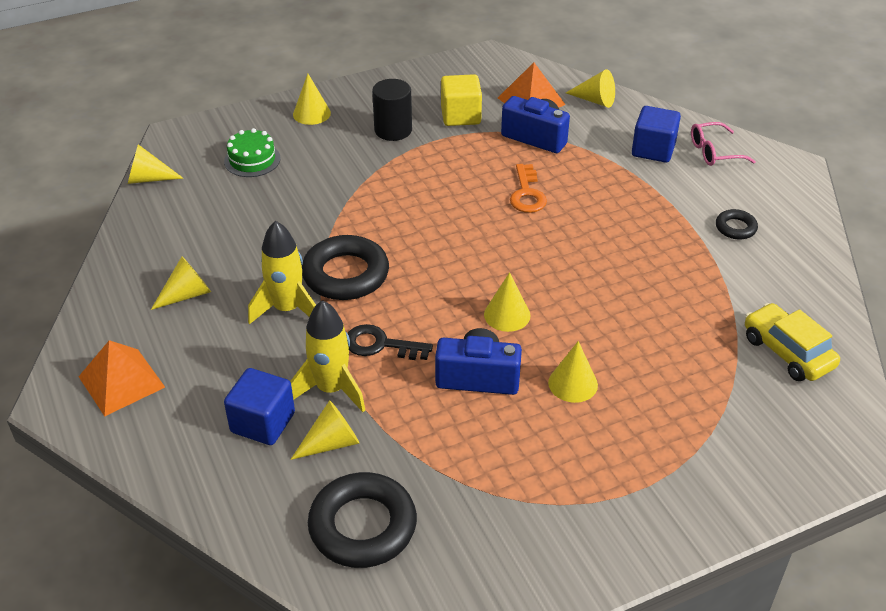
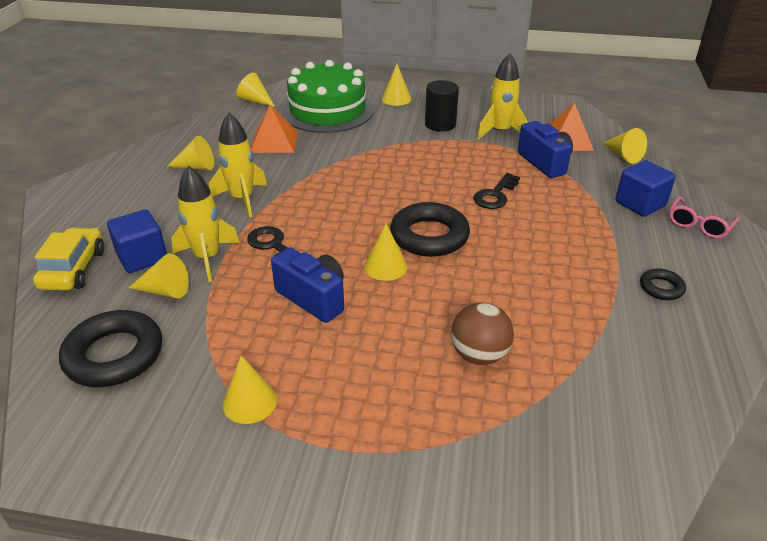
camera: 35 degrees right, 5 degrees down
(121, 381) = (100, 197): orange pyramid -> orange pyramid (274, 142)
(252, 160) = (327, 111): green cake -> green cake, size x2.13
(346, 274) = (304, 194): black ring -> black ring (429, 236)
(460, 116) = (500, 131): yellow cube -> yellow rocket
(527, 194) = (495, 195): orange key -> black key
(573, 383) = (380, 338): yellow cone -> yellow cone (250, 402)
(661, 357) = (479, 355): none -> brown ball
(714, 152) = (699, 225): pink glasses -> pink glasses turned 75 degrees counterclockwise
(787, 352) = (610, 411): yellow car -> yellow car (73, 269)

